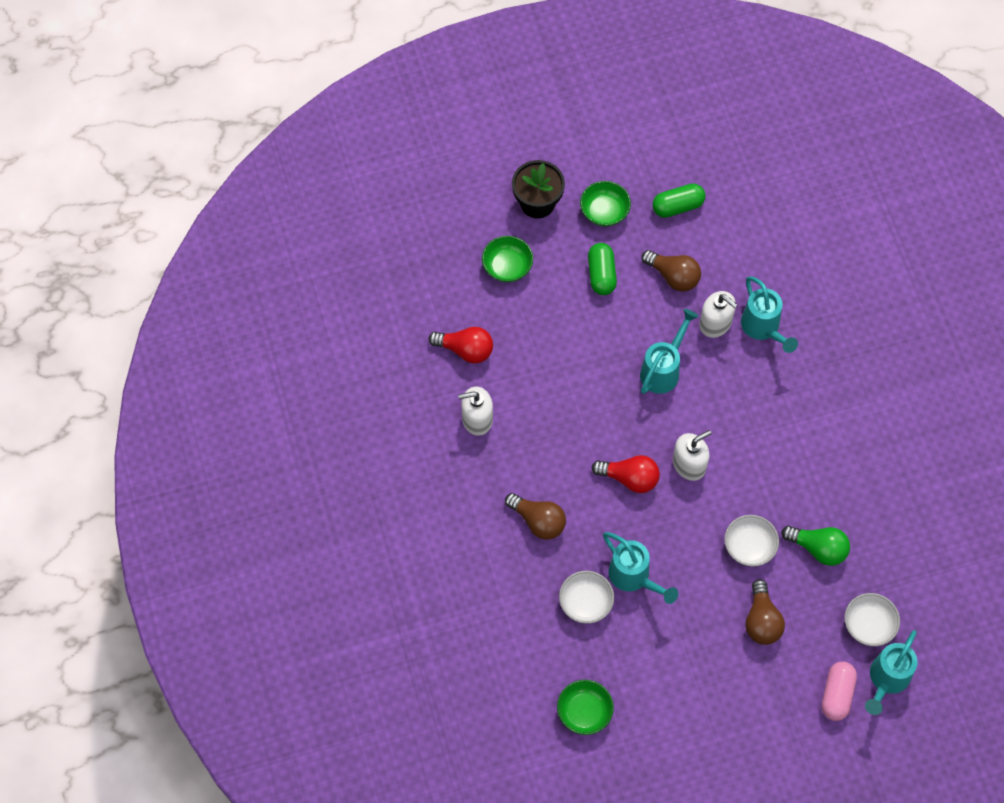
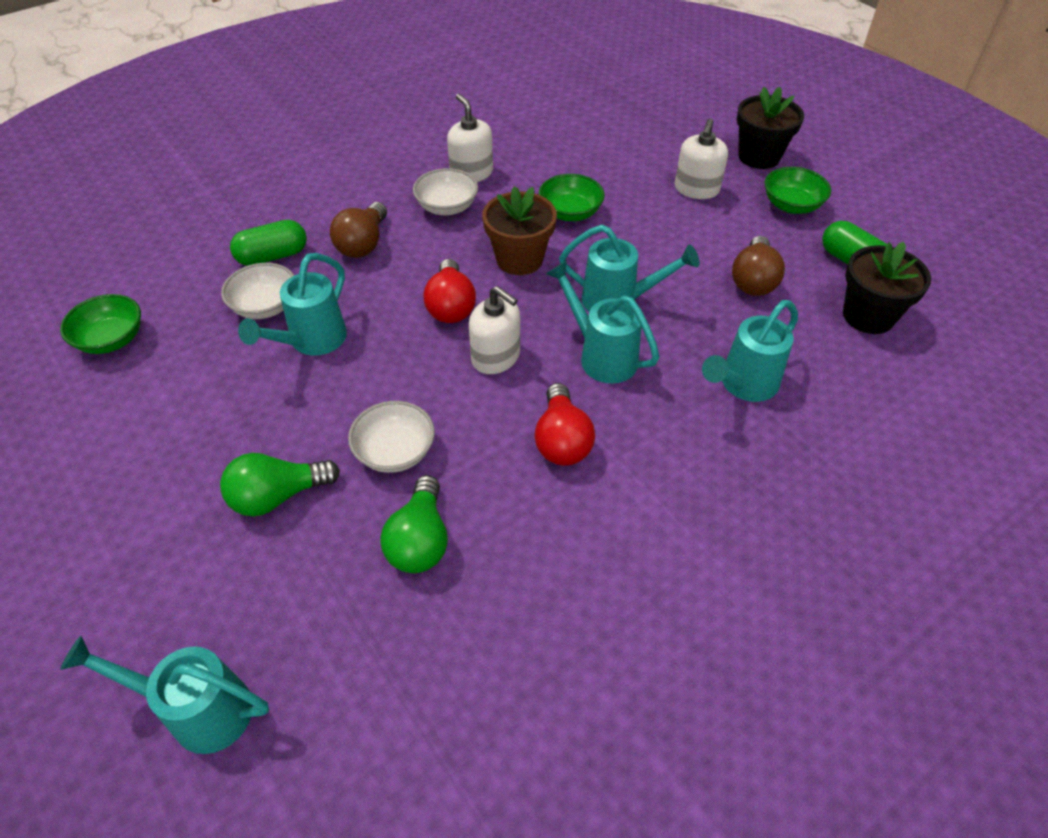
camera: 70 degrees right, 15 degrees down
(465, 350) = (549, 148): red light bulb -> red light bulb (562, 440)
(507, 266) = (666, 153): green bowl -> green bowl (570, 213)
(596, 418) = (519, 259): none -> brown flower pot
(601, 274) = (709, 221): green capsule -> green capsule (273, 256)
(710, 400) = (601, 355): none -> turquoise watering can
(715, 323) = (717, 334): white soap dispenser -> white soap dispenser (696, 189)
(731, 226) = (868, 316): none -> black flower pot
(761, 620) = (278, 496): brown light bulb -> green light bulb
(836, 694) = (162, 634): pink capsule -> none
(869, 625) = (301, 652): white bowl -> white bowl (447, 207)

